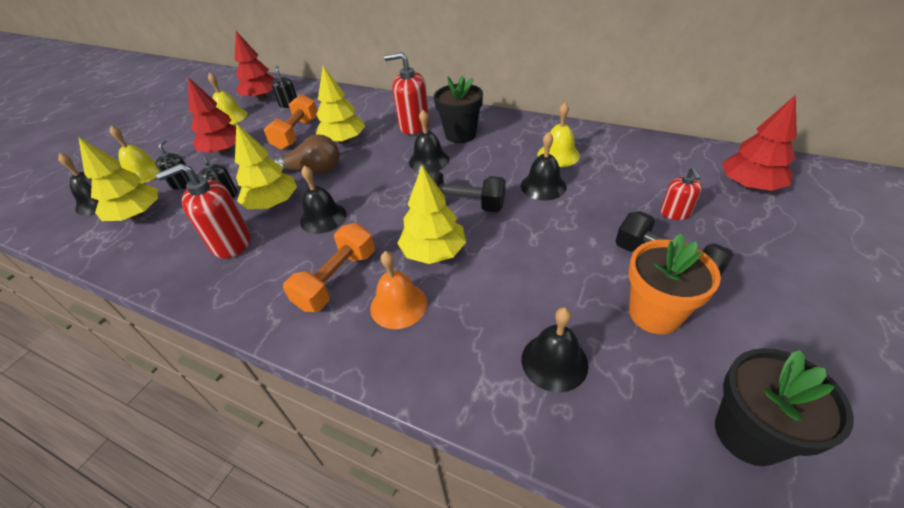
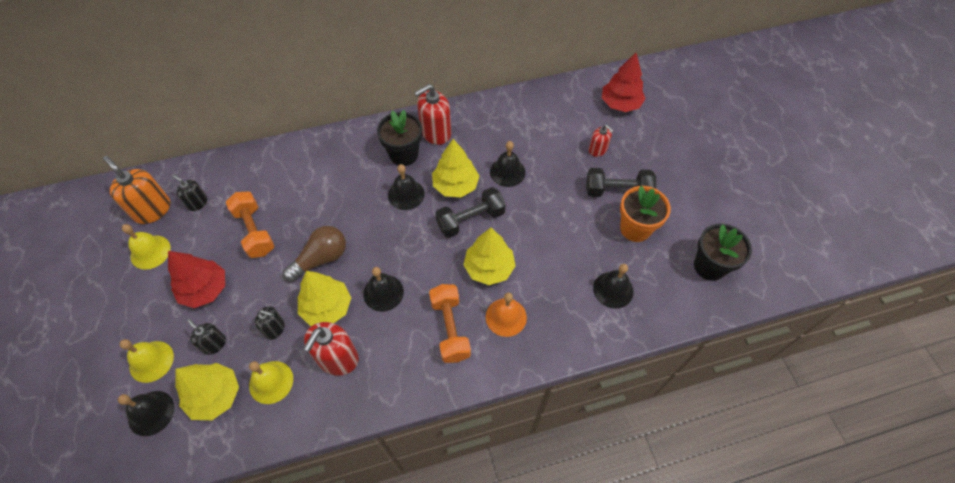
camera: 45 degrees left, 15 degrees up
(262, 97) = (152, 210): red tree -> orange soap dispenser
(343, 141) = (310, 214): yellow tree -> yellow tree (455, 185)
(414, 125) = (355, 165): red soap dispenser -> red soap dispenser (435, 132)
(558, 155) = (493, 137): yellow bell -> yellow bell (271, 382)

